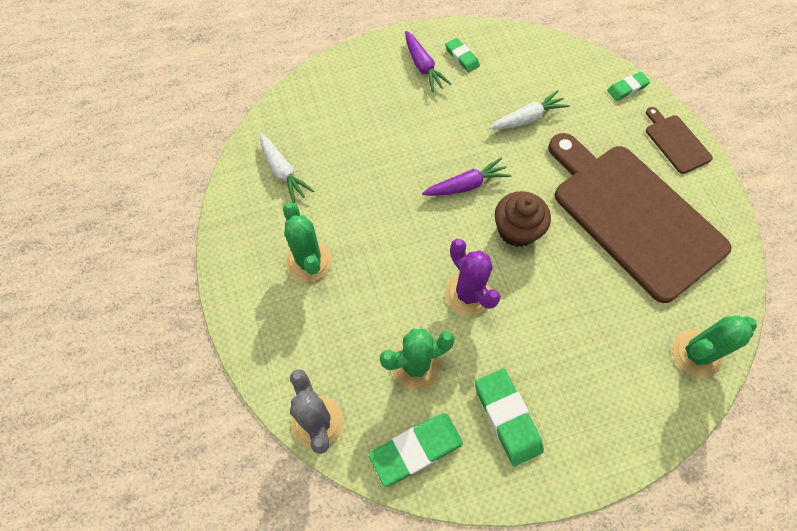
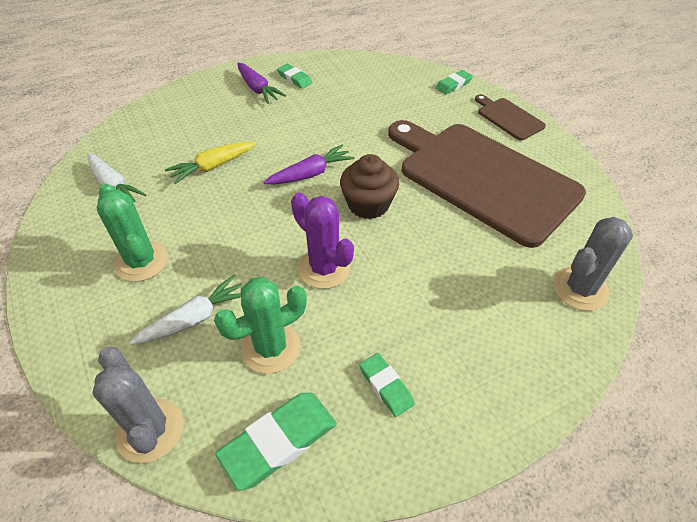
camera: 10 degrees left, 15 degrees down
(374, 163) = (213, 166): none -> yellow carrot
(507, 417) = (386, 386): green eraser -> green eraser, size x0.59
(527, 118) = (364, 116): white carrot -> white carrot (195, 318)
(696, 354) = (580, 289): green cactus -> grey cactus

